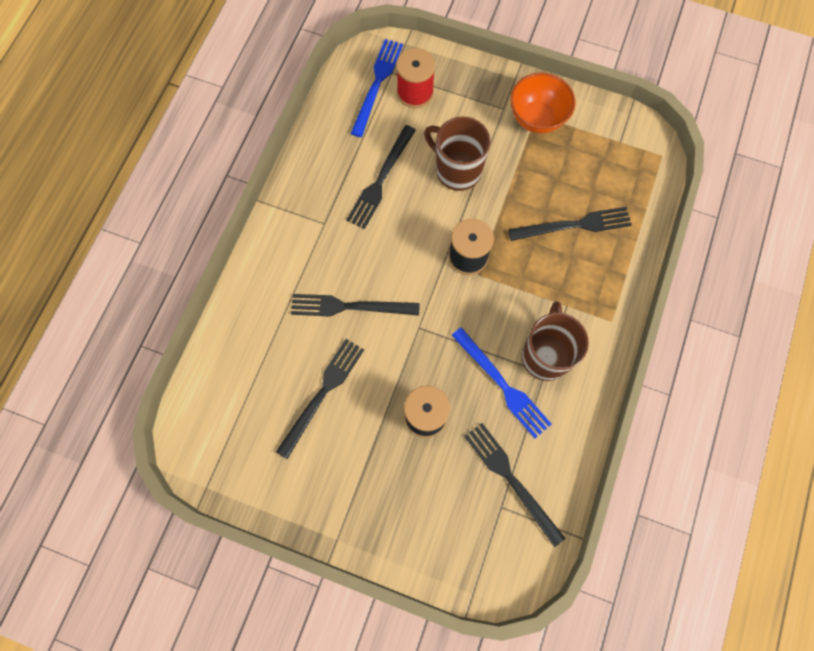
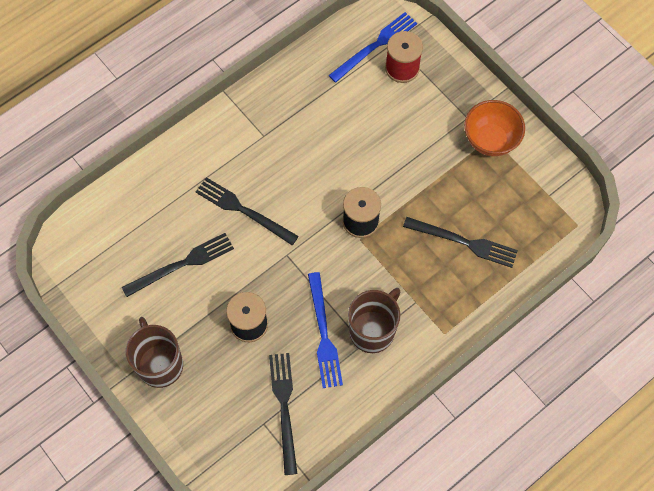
camera: 30 degrees right, 5 degrees down
(381, 180) = (329, 124): black fork -> none
(457, 170) = (396, 148): brown mug -> brown mug (160, 364)

